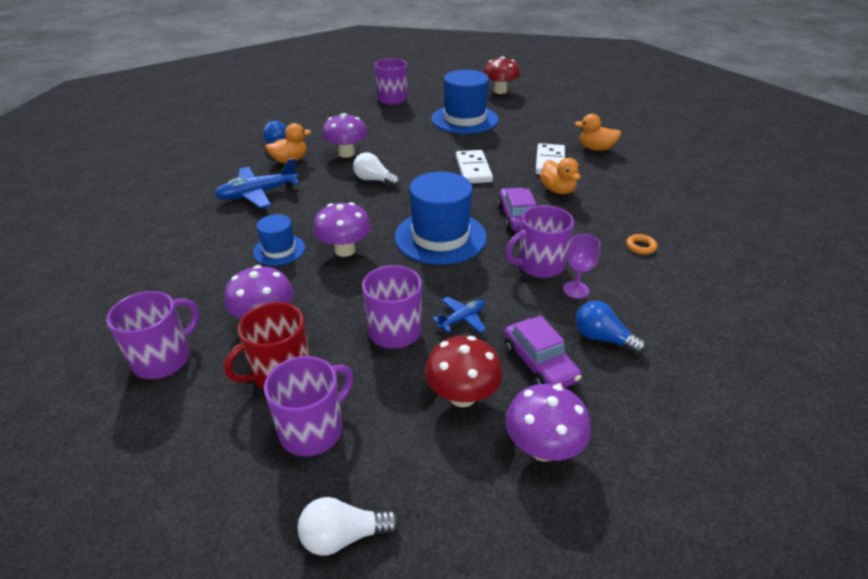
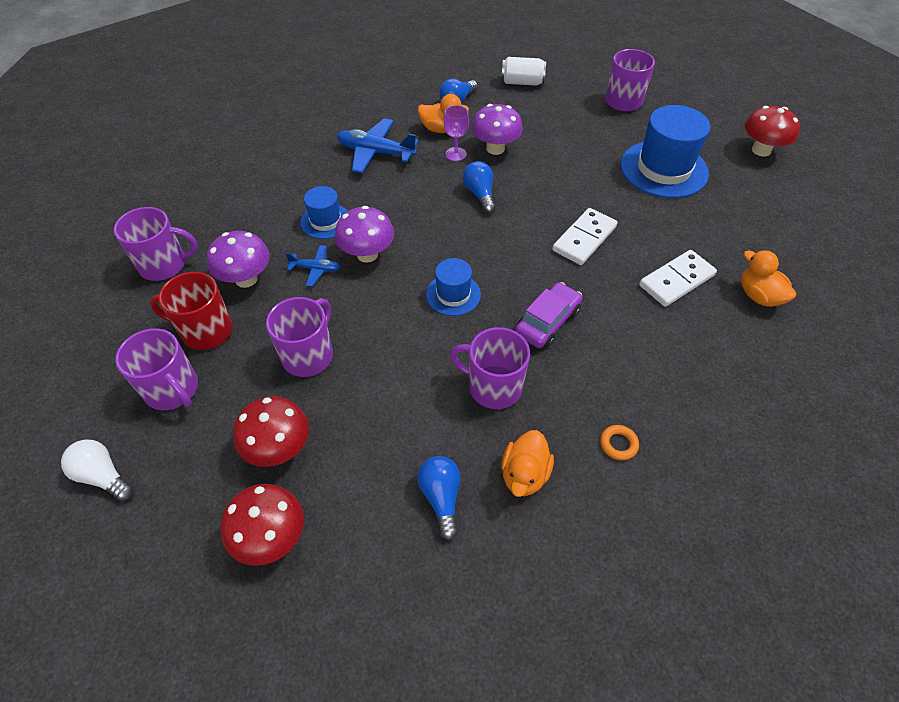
camera: 45 degrees right, 15 degrees up
(311, 115) = (522, 82): none -> white can
(313, 429) = (173, 390): purple mug -> purple mug turned 45 degrees clockwise
(374, 180) = (480, 194): white light bulb -> blue light bulb
(440, 237) = (453, 294): blue hat -> blue hat, size x0.54
(462, 319) = (364, 386): blue plane -> blue plane (316, 269)
(539, 363) = (363, 473): purple car -> none
(542, 448) = (271, 537): purple mushroom -> red mushroom
(557, 190) = (633, 319): orange duck -> orange duck (524, 474)
(575, 290) = (488, 435): purple goblet -> purple goblet (456, 154)

